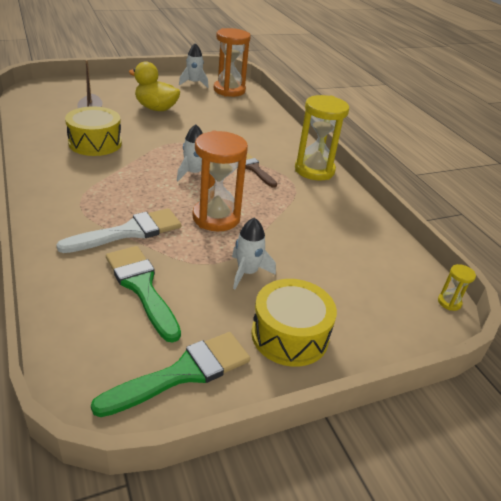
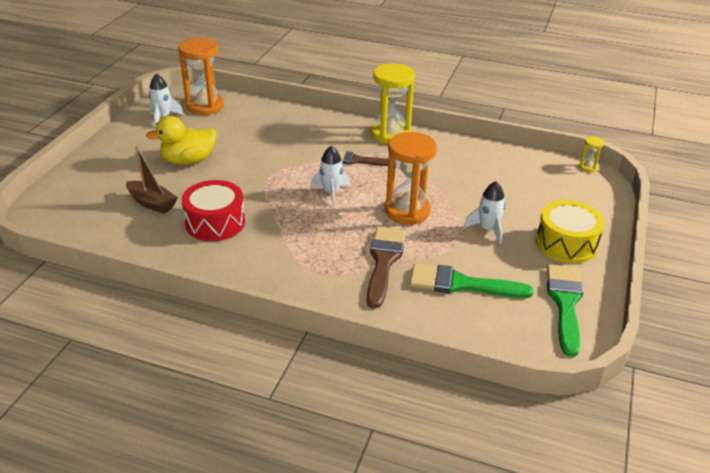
camera: 45 degrees left, 0 degrees up
(95, 143) = (215, 222): yellow drum -> red drum
(129, 232) = (384, 261): white brush -> brown brush

